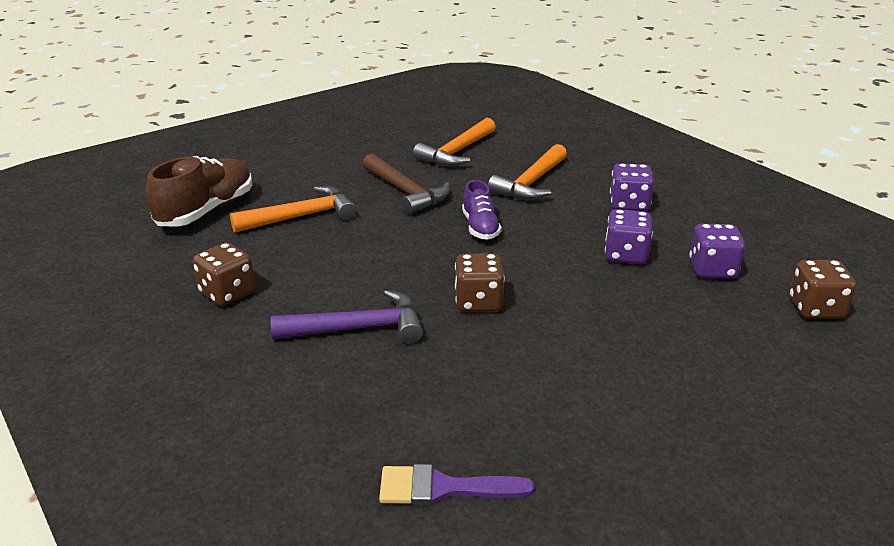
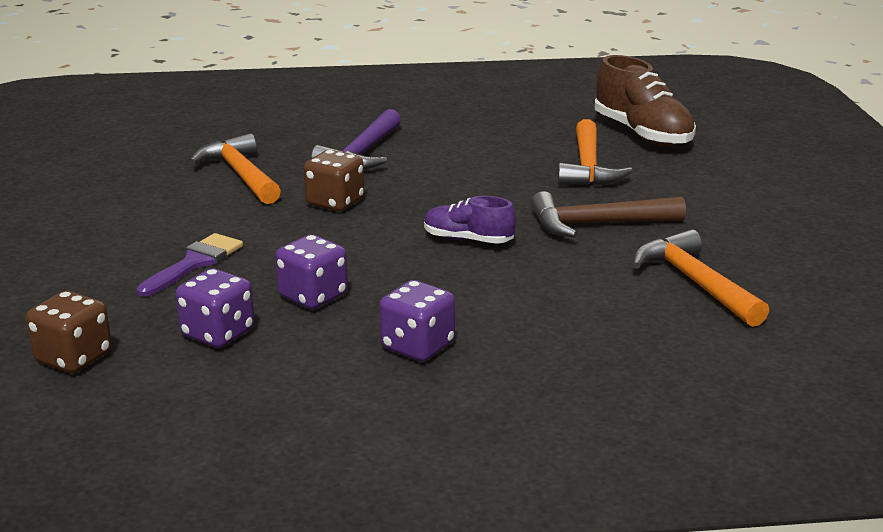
camera: 120 degrees right, 5 degrees down
(227, 293) = (475, 123): brown dice -> none
(443, 488) = (164, 143): purple brush -> purple brush (194, 263)
(531, 183) = (549, 302): orange hammer -> orange hammer (241, 174)

